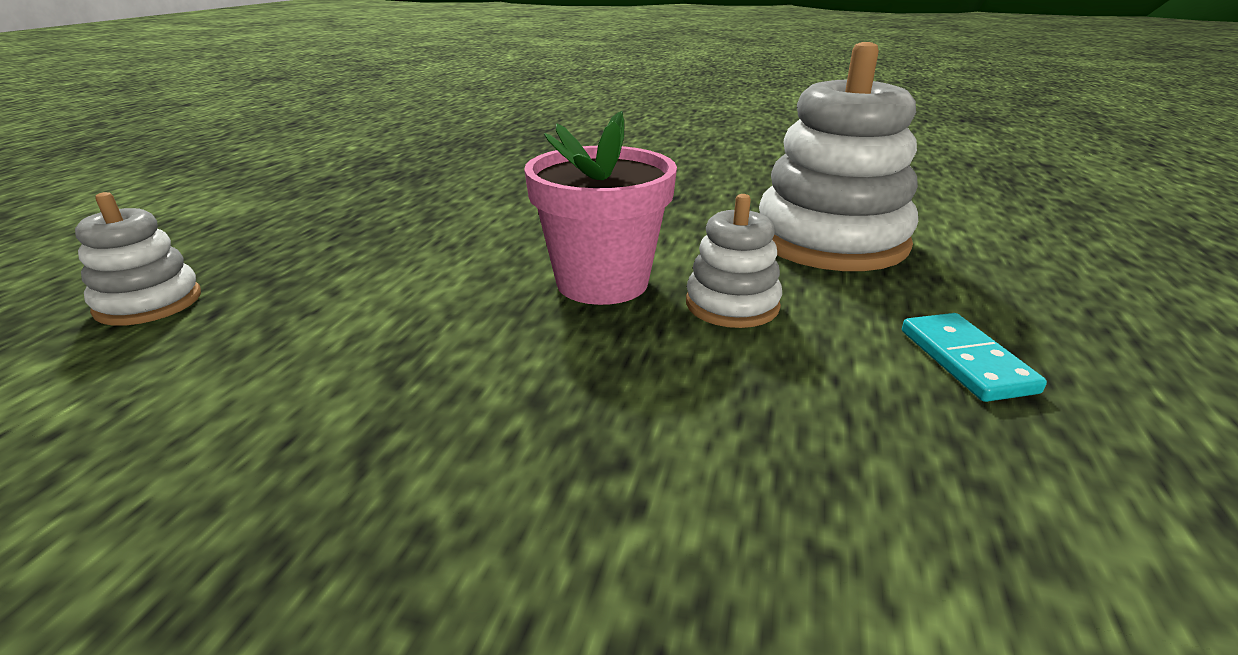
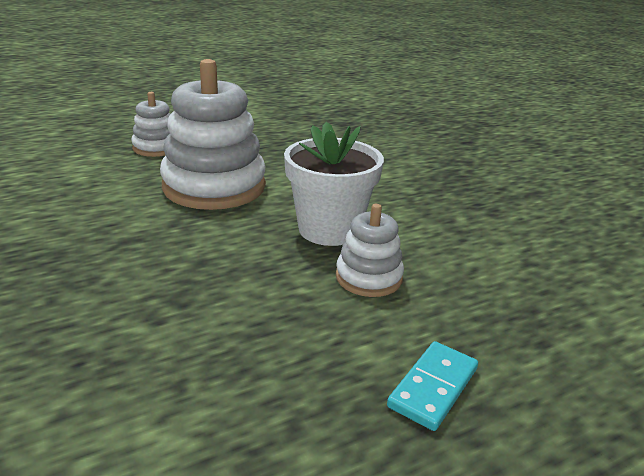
camera: 45 degrees right, 0 degrees up
(602, 282) = (329, 229): pink flower pot -> white flower pot
(831, 240) = (521, 281): white stacking toy -> white stacking toy (214, 186)

